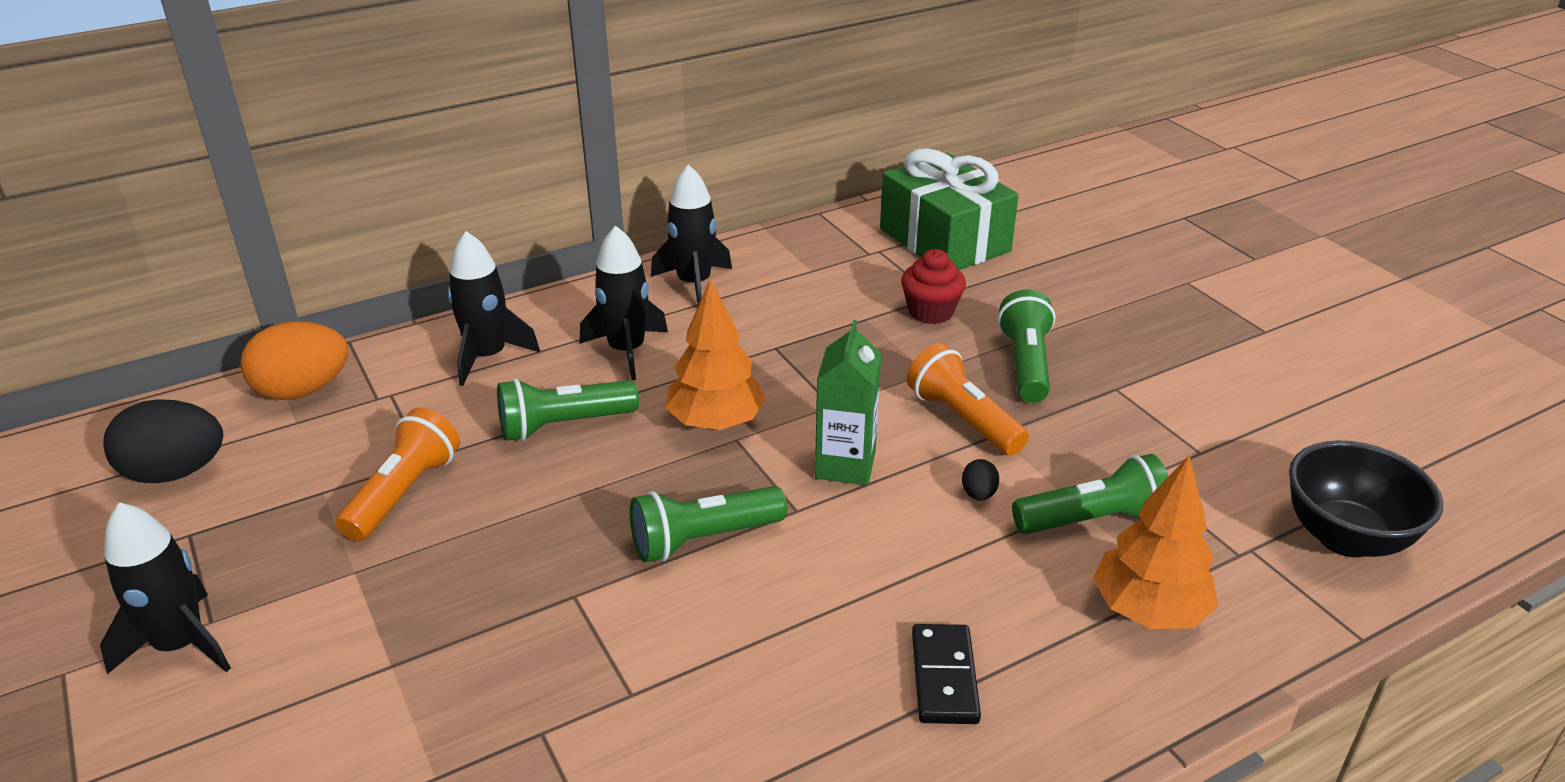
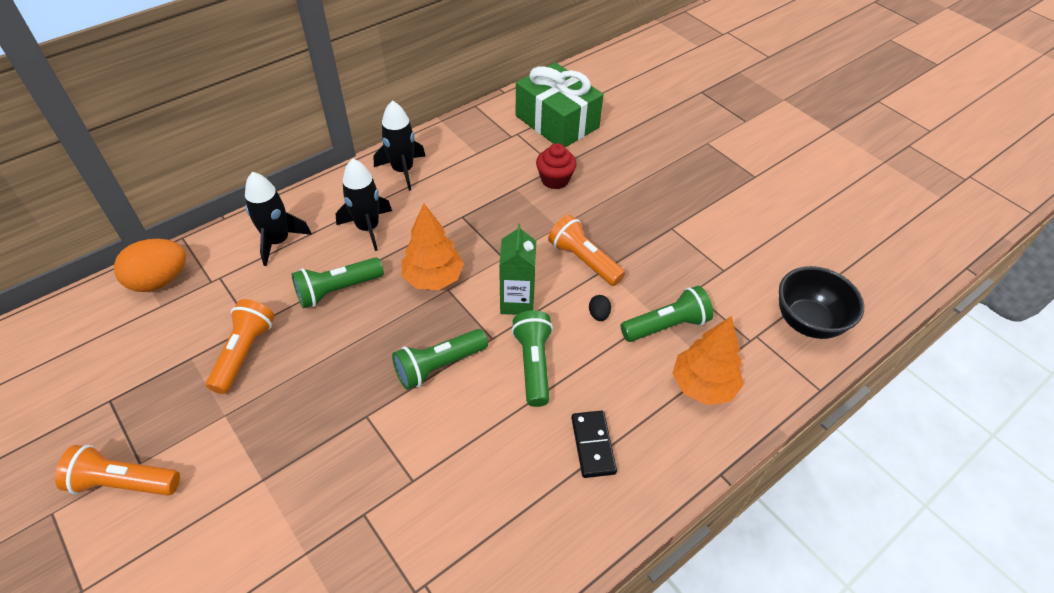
camera: 10 degrees left, 15 degrees up
(175, 473) = (88, 354): black egg -> none
(180, 644) = (124, 482): black rocket -> orange flashlight
(1026, 364) = (617, 215): green flashlight -> green flashlight (533, 364)

